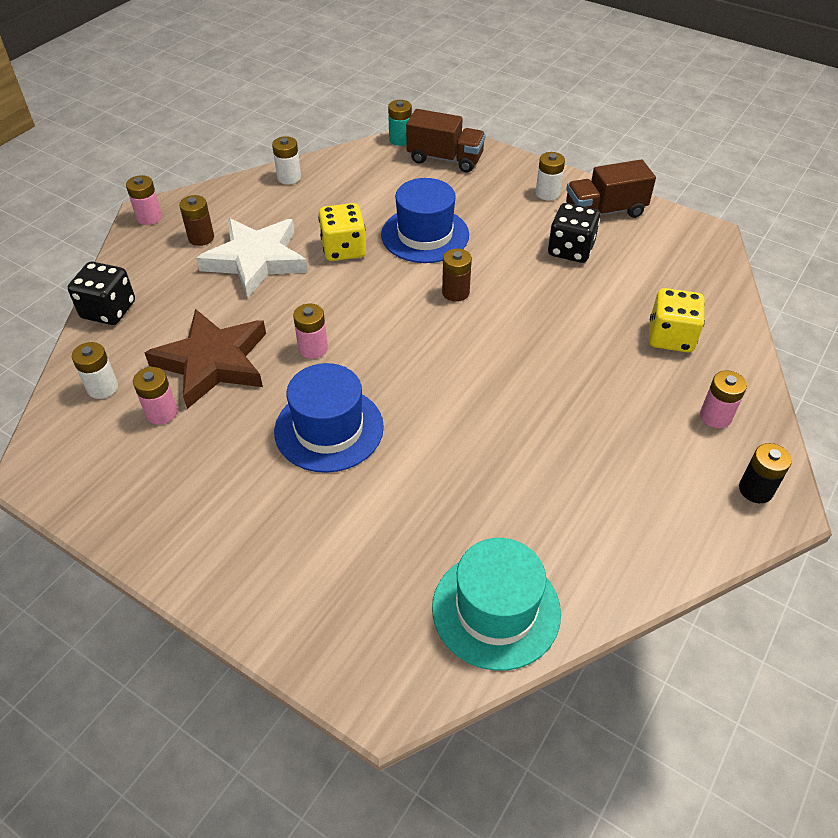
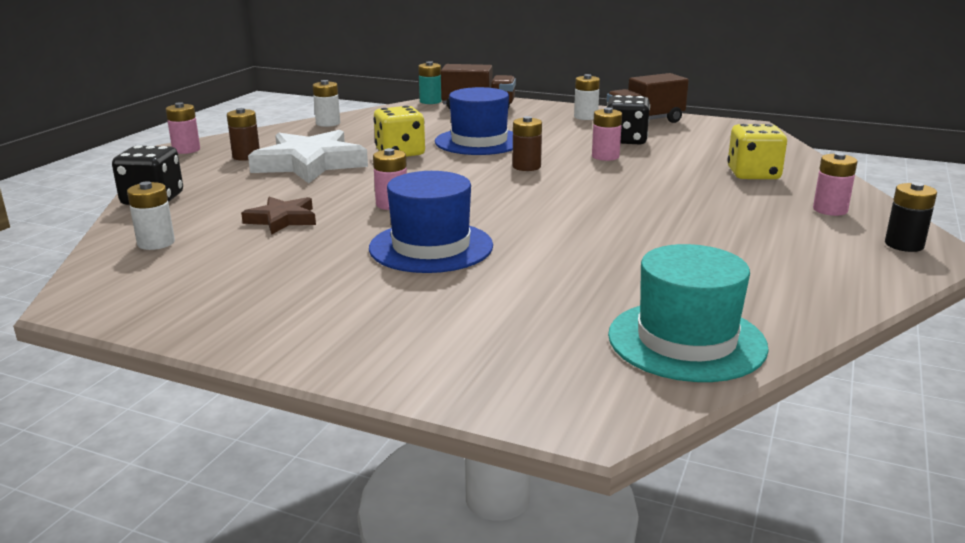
camera: 10 degrees left, 25 degrees down
(161, 413) = (231, 252): pink battery -> pink battery (605, 156)
(212, 362) = (282, 219): brown star -> brown star, size x0.54

